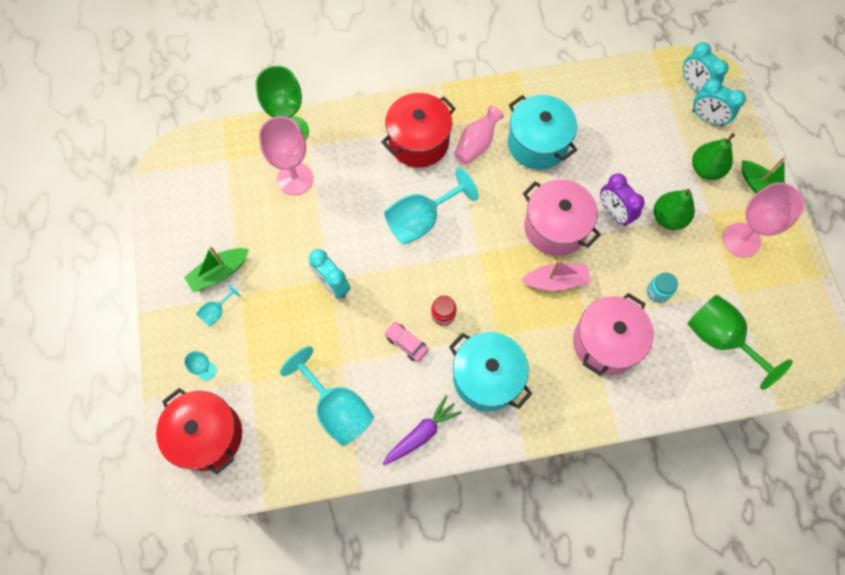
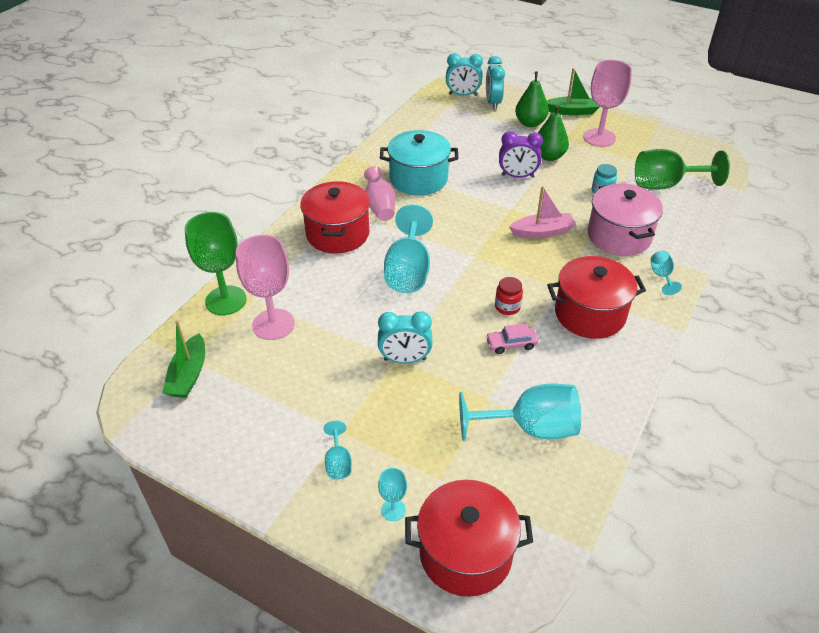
camera: 50 degrees left, 25 degrees down
(219, 273) = (299, 435): green boat -> green boat (189, 375)
(421, 433) = (606, 383): purple carrot -> none
(487, 377) = (589, 314): turquoise pot -> red pot
(555, 227) = (497, 208): pink pot -> none
(555, 281) = (542, 232): pink boat -> pink boat turned 45 degrees clockwise
(582, 405) = (661, 276): none -> turquoise goblet
(707, 118) = (493, 103): turquoise clock -> turquoise clock turned 105 degrees clockwise

